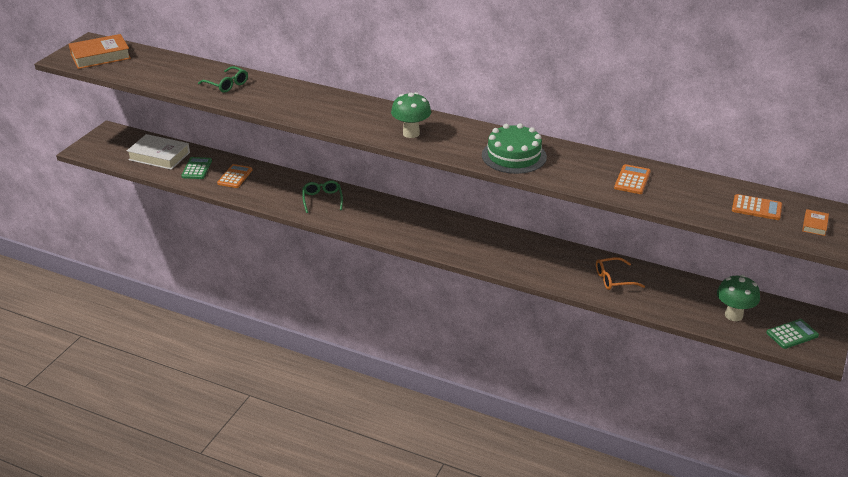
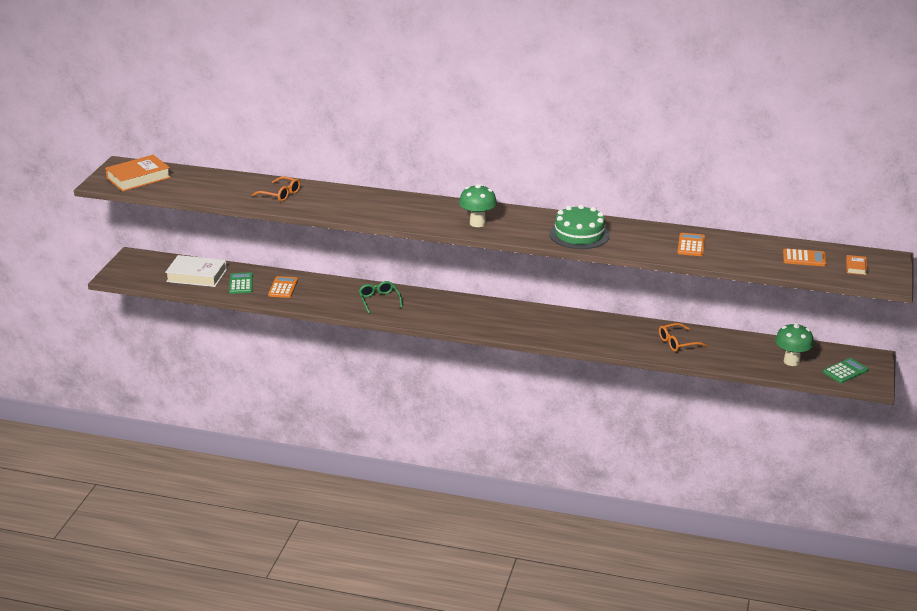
camera: 10 degrees left, 5 degrees down
(227, 85) = (280, 194): green glasses -> orange glasses

